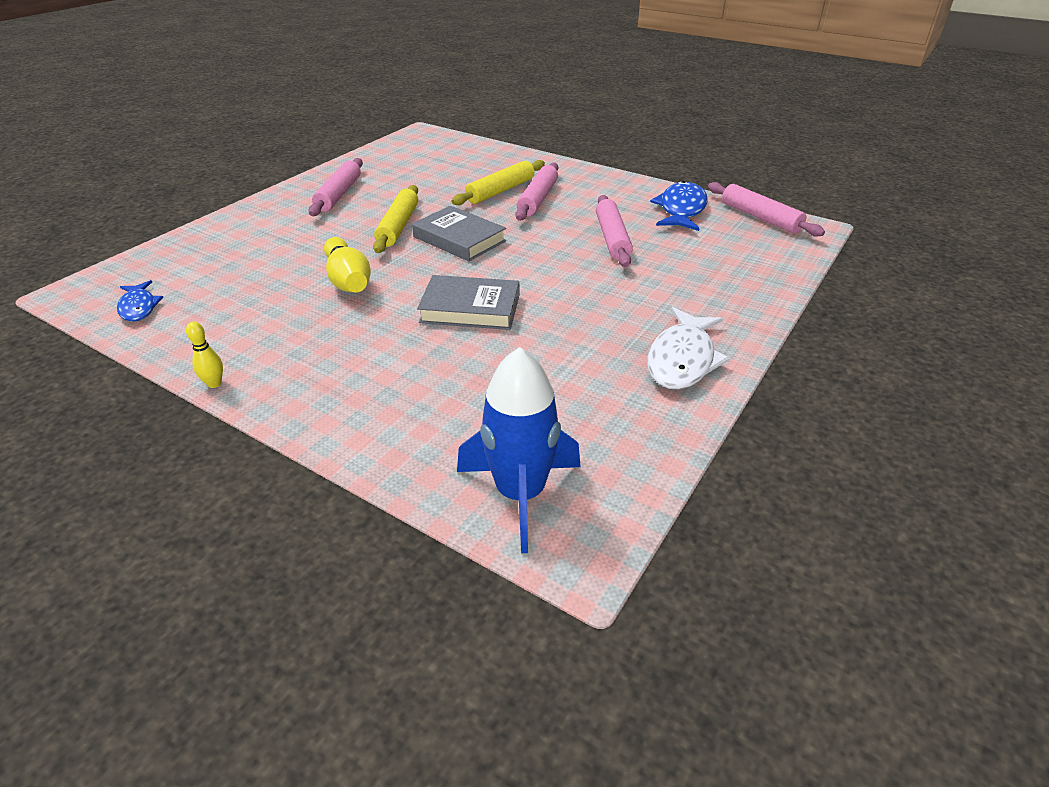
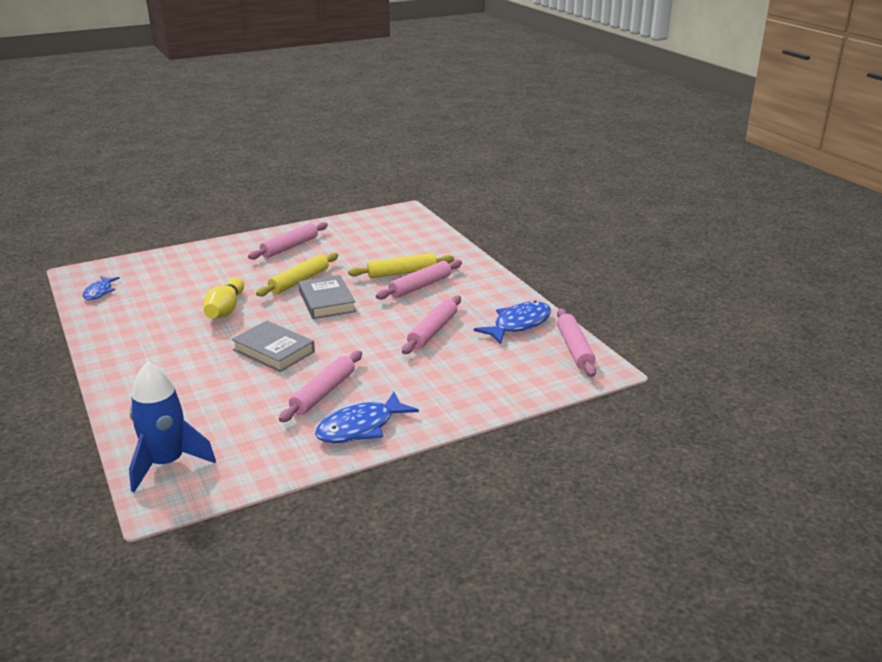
camera: 30 degrees right, 10 degrees down
(214, 383) = (89, 349): yellow bowling pin -> none
(591, 336) = (323, 393): none -> pink rolling pin
(682, 359) = (360, 427): white fish -> blue fish

